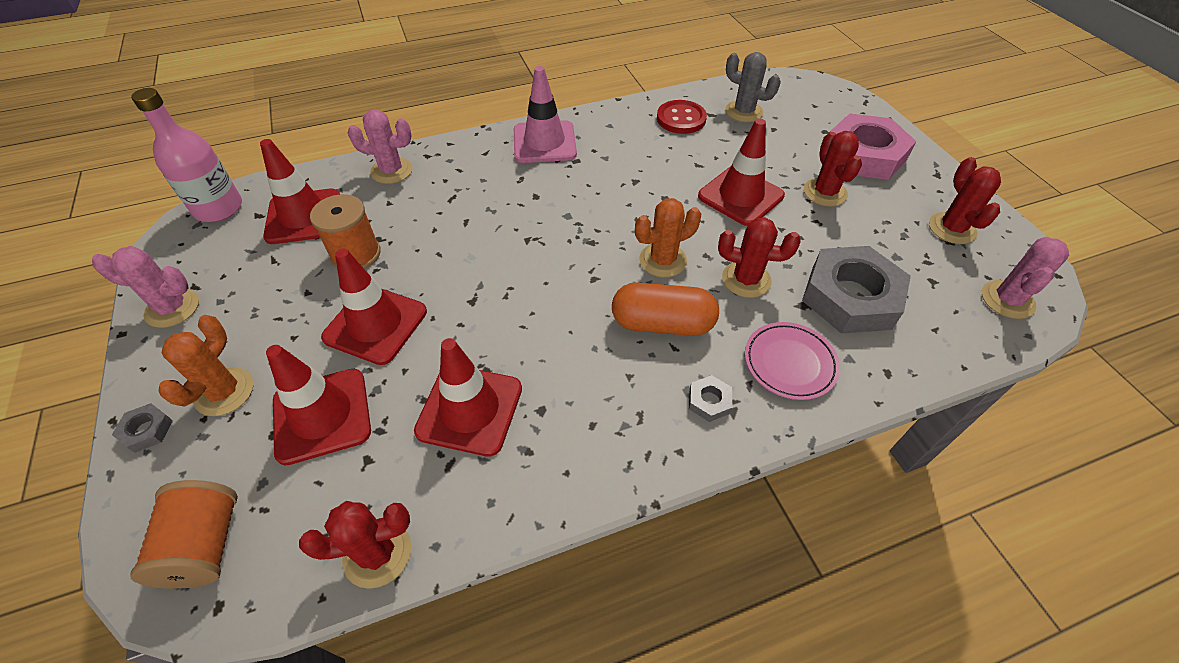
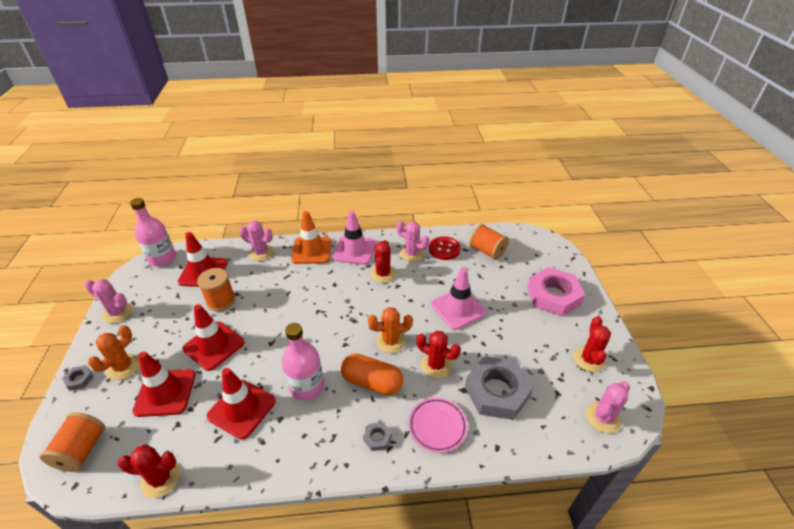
camera: 15 degrees right, 10 degrees down
(475, 154) = (311, 250): none -> orange traffic cone
(562, 352) = (306, 386): none -> pink bottle
(635, 133) = (412, 254): none -> pink cactus
(740, 196) = (458, 308): red traffic cone -> pink traffic cone
(743, 112) = (487, 251): grey cactus -> orange spool
(825, 192) = (514, 317): red cactus -> red cactus (383, 274)

